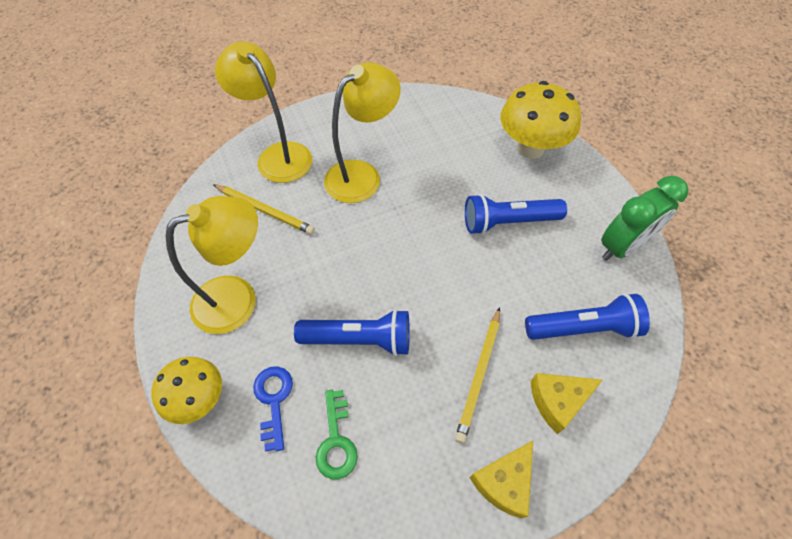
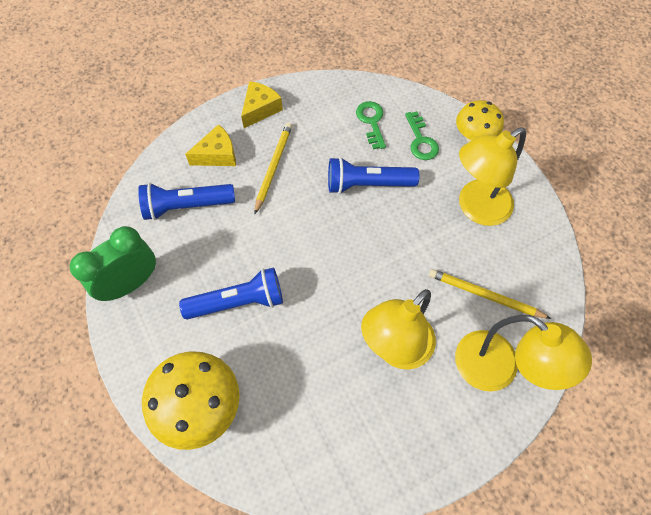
camera: 175 degrees right, 5 degrees up
(274, 401) = (421, 140): blue key -> green key

